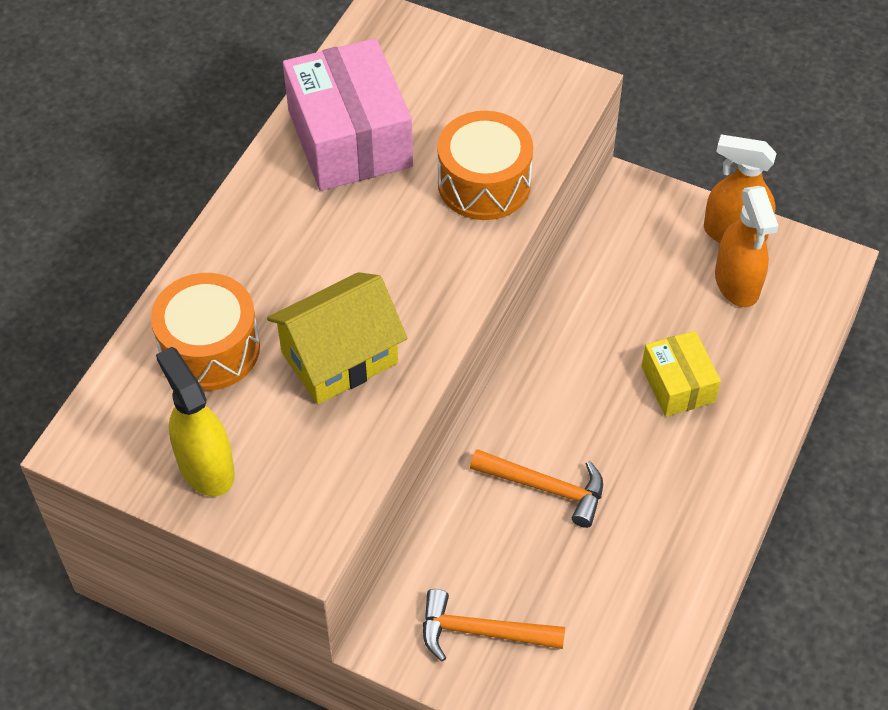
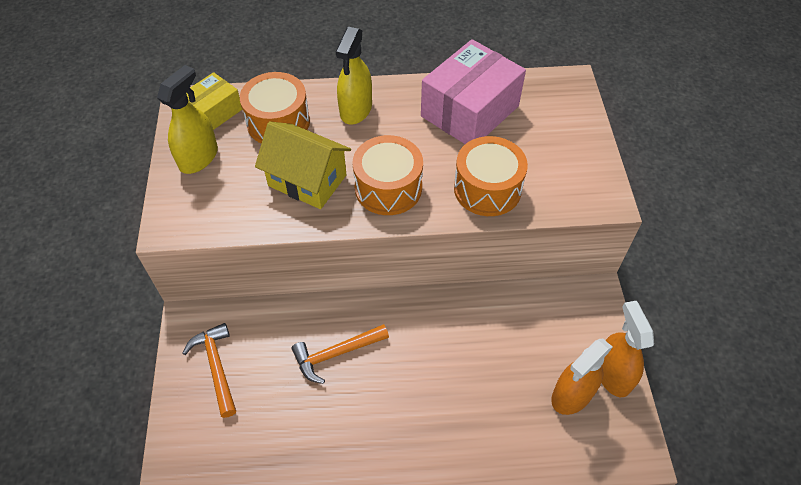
camera: 60 degrees right, 0 degrees up
(255, 253) = (356, 110): none -> yellow spray bottle
(413, 278) = (388, 188): none -> orange drum
(546, 488) = (336, 354): orange hammer -> orange hammer turned 75 degrees clockwise
(677, 384) = (462, 395): yellow box -> yellow box (214, 112)

